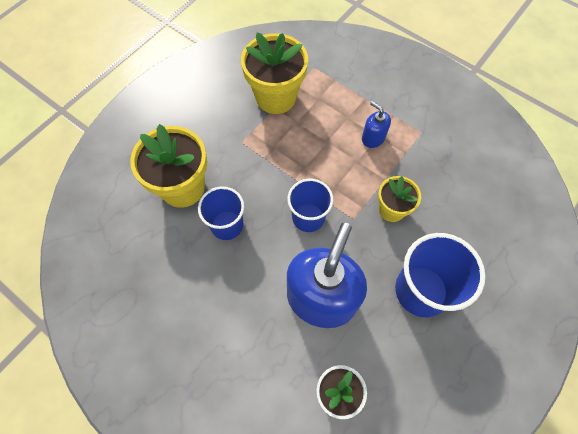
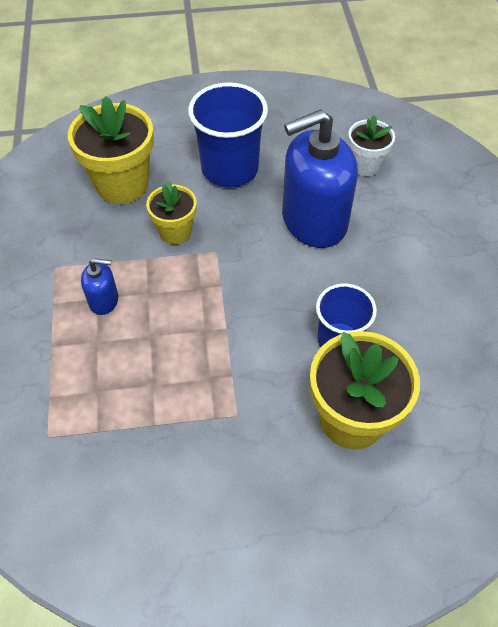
camera: 135 degrees left, 10 degrees down
(276, 97) = (137, 437): yellow flower pot -> yellow flower pot (122, 185)
(308, 217) = (254, 284): blue cup -> none
(373, 138) = (104, 300): blue soap dispenser -> blue soap dispenser turned 90 degrees counterclockwise

